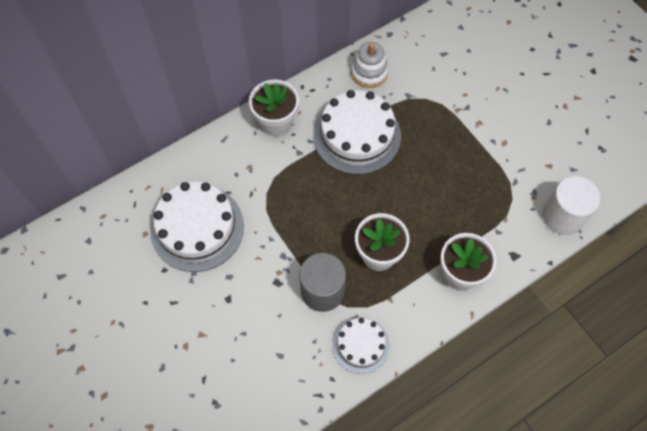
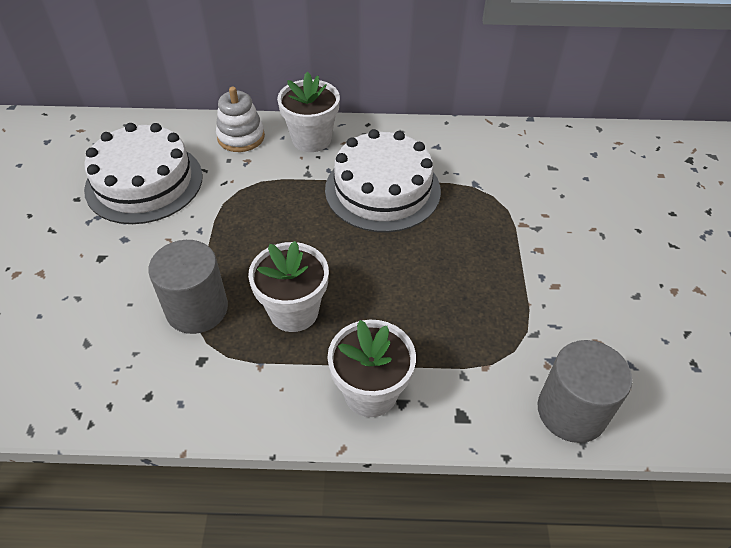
camera: 35 degrees right, 15 degrees down
(360, 345) = (177, 391): white cake -> none
(369, 73) = (449, 145): white stacking toy -> white stacking toy (241, 137)
(562, 216) = (571, 411): white cylinder -> grey cylinder

